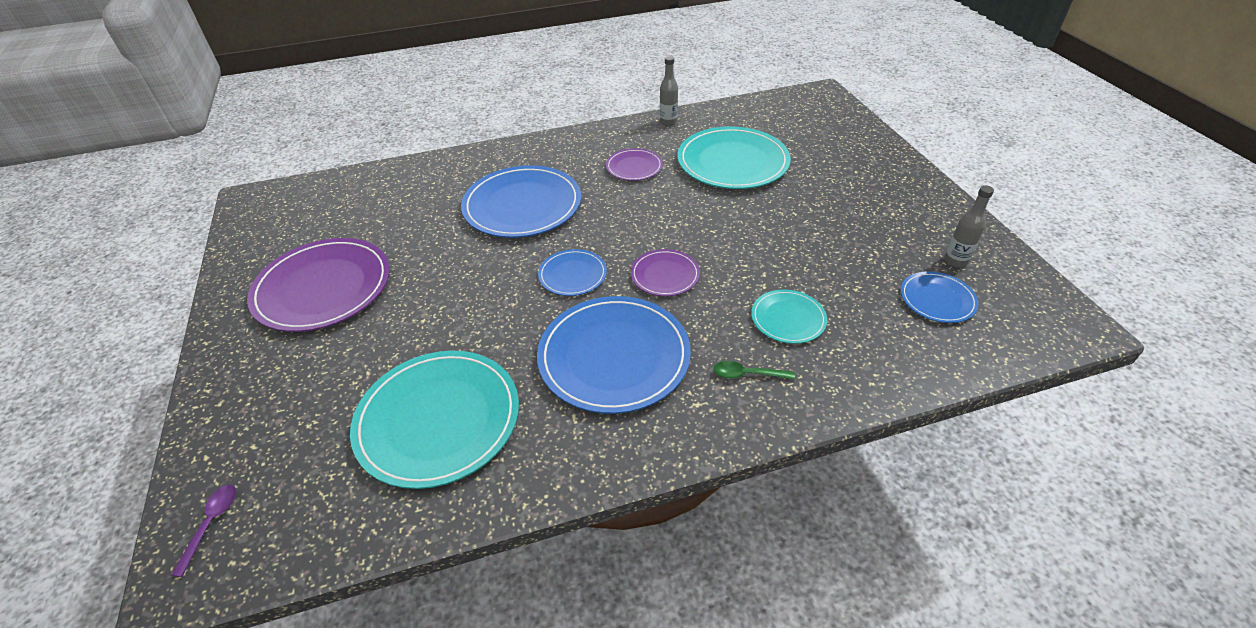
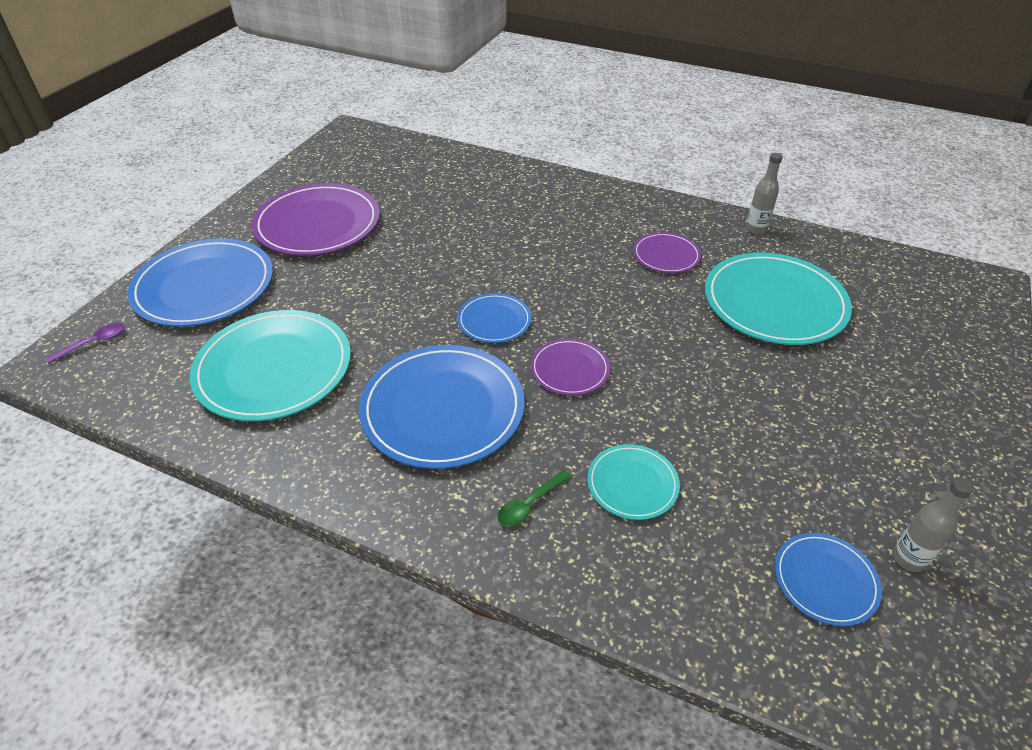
camera: 40 degrees right, 0 degrees up
(522, 205) = (526, 238): blue plate -> blue plate (204, 286)
(747, 374) = (530, 504): green spoon -> green spoon turned 90 degrees counterclockwise

